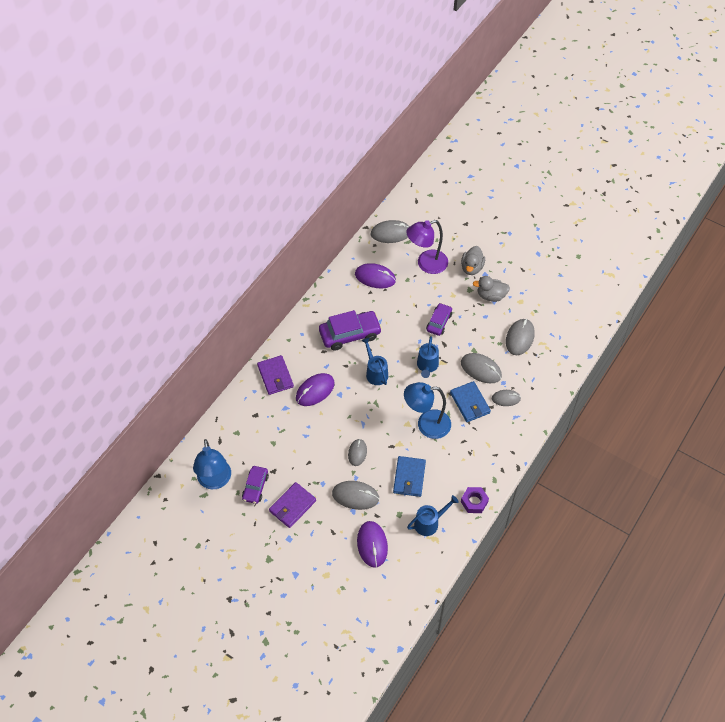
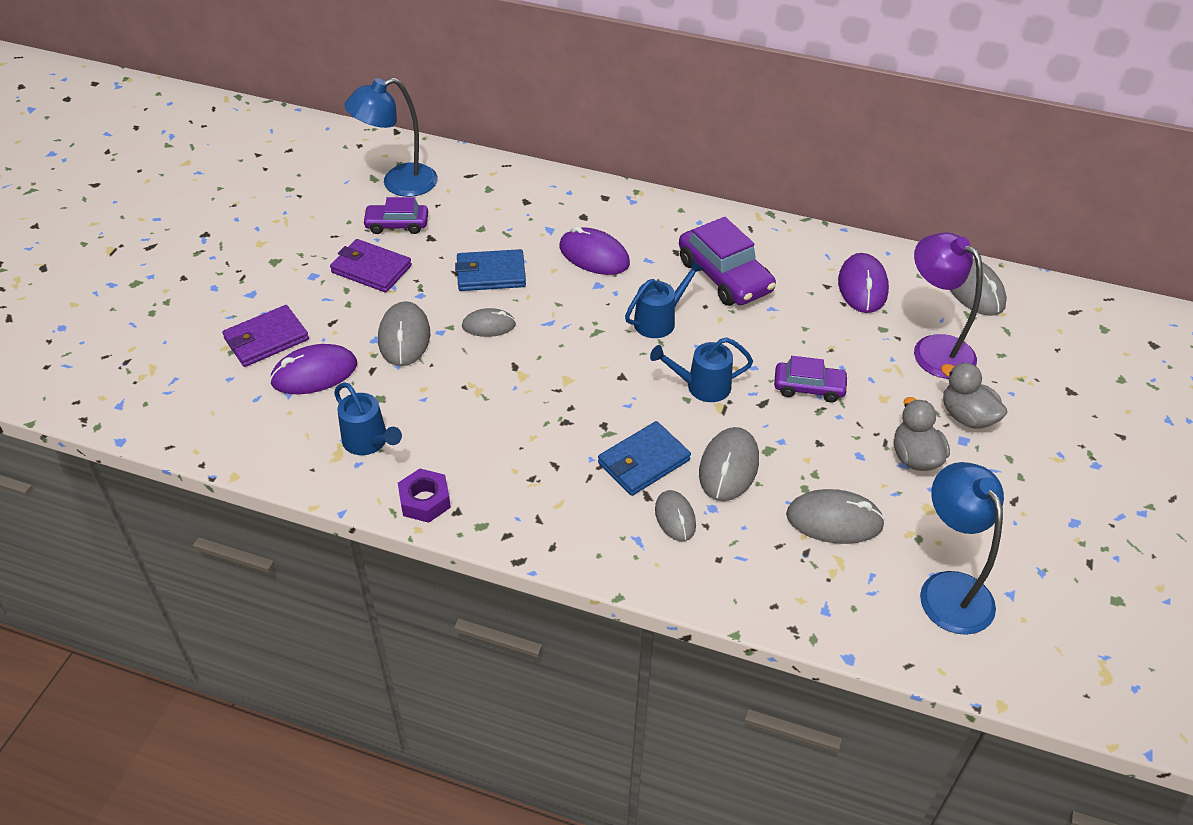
camera: 75 degrees right, 10 degrees down
(275, 376) = (604, 208): purple wallet -> purple wallet (266, 339)
(409, 477) = (456, 399): blue wallet -> blue wallet (491, 274)
(426, 424) = (574, 405): blue lamp -> blue lamp (948, 589)
(471, 268) = (967, 417): grey duck -> grey duck turned 45 degrees clockwise

